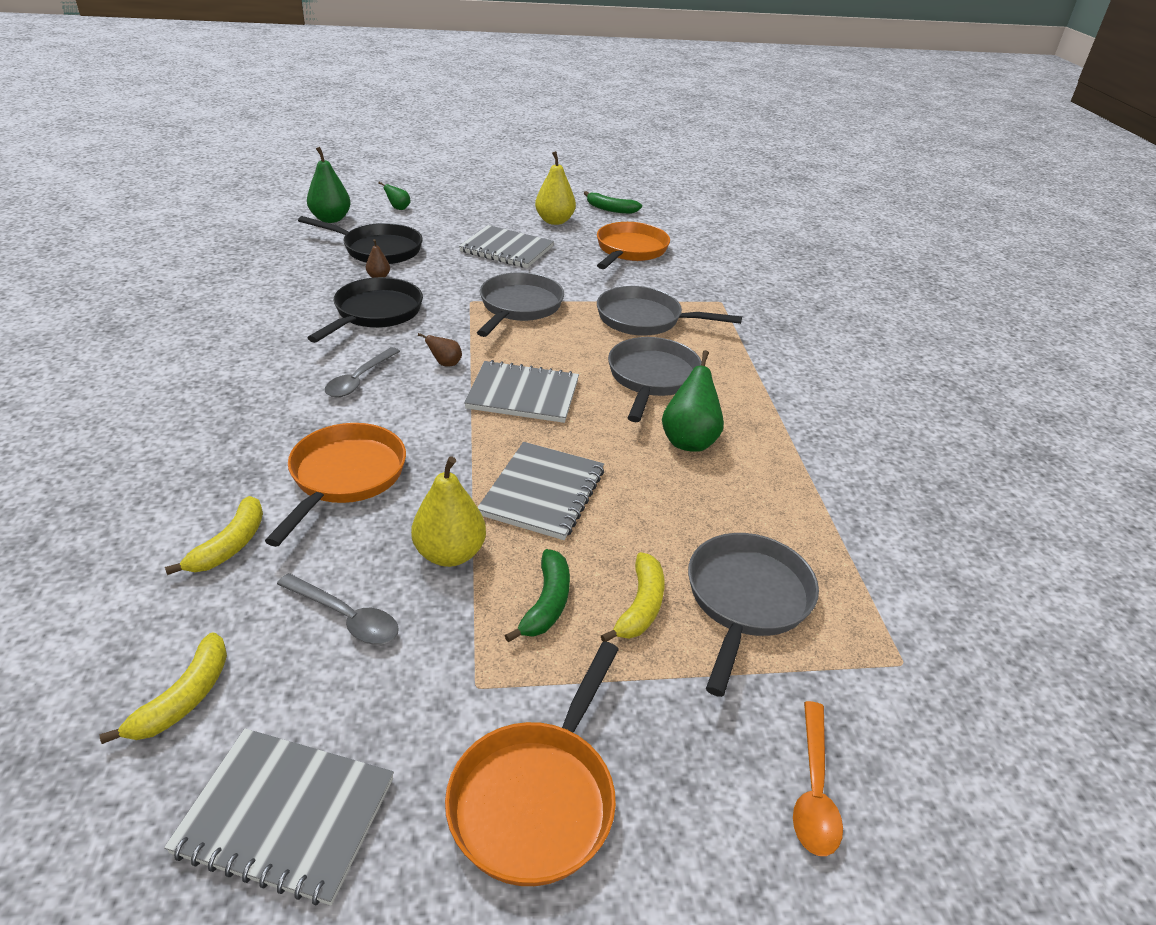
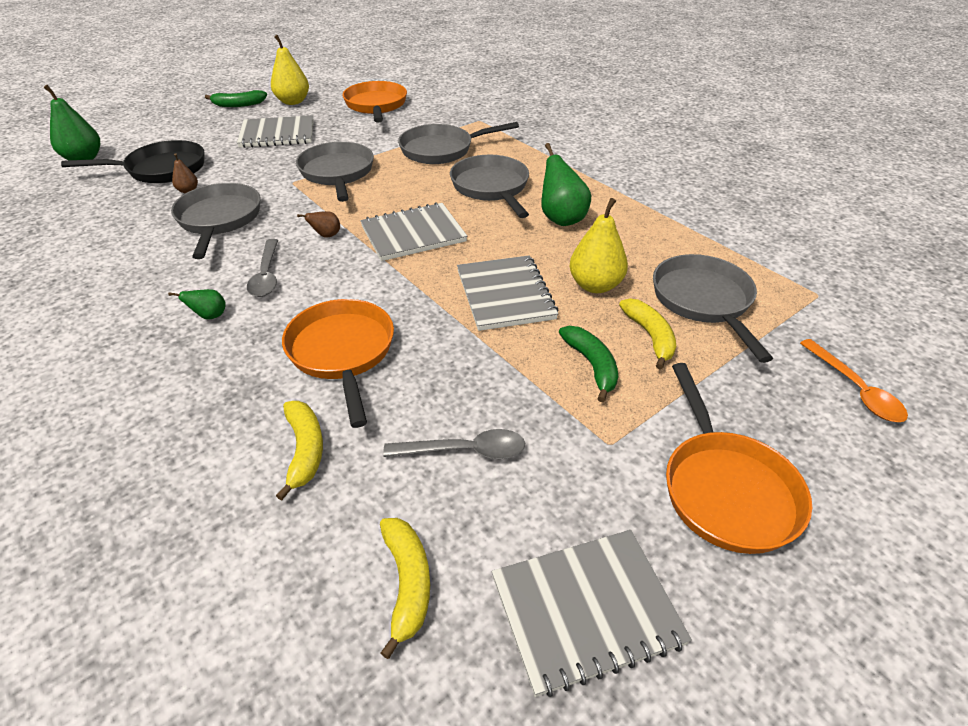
camera: 30 degrees left, 5 degrees up
(375, 313) = (219, 220): black pan -> grey pan
(398, 208) = (141, 131): green pear -> green pear (209, 316)
(450, 554) = (489, 367): yellow pear -> yellow pear (595, 285)
(610, 209) = (328, 80): green banana -> green banana (238, 105)

